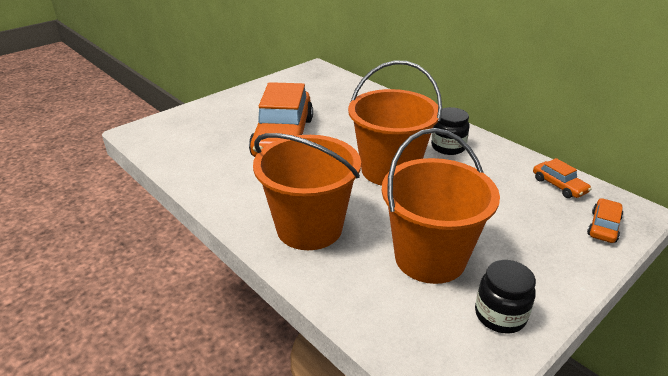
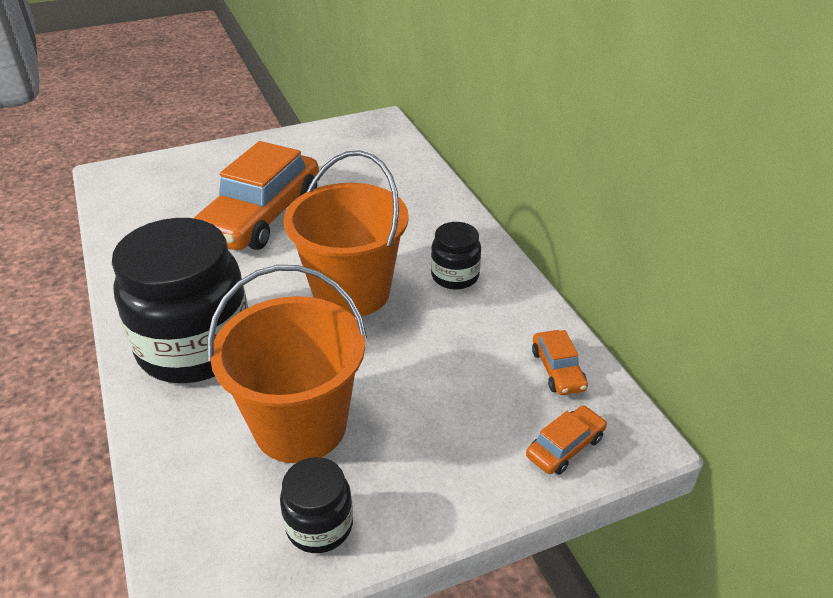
camera: 20 degrees right, 5 degrees up
(309, 228) = (195, 347): orange bucket -> black jar

